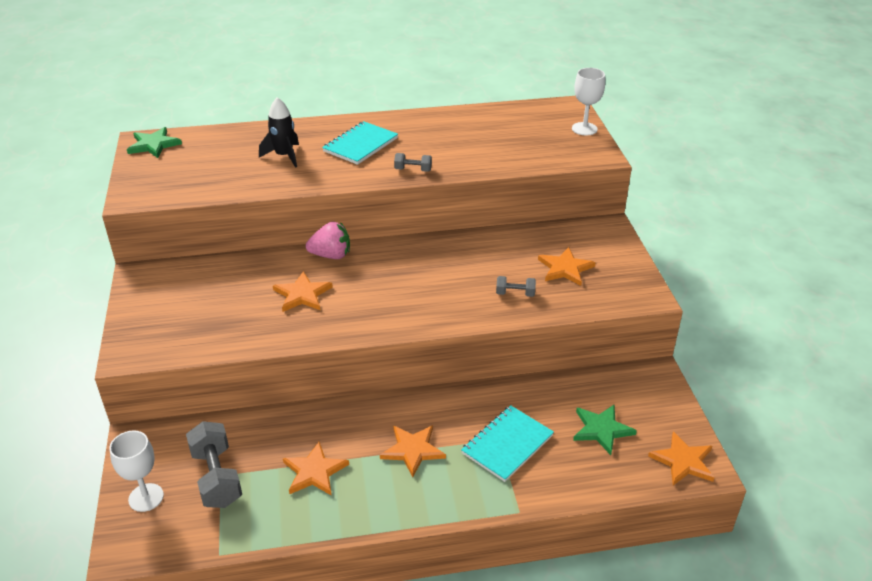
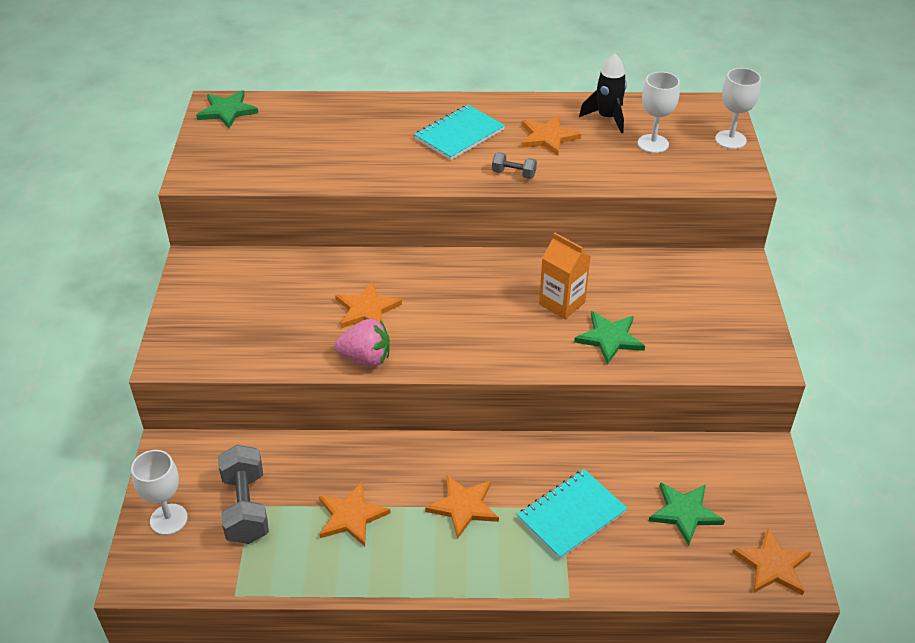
camera: 10 degrees right, 5 degrees up
(284, 156) = (369, 140): black rocket -> black rocket (607, 118)
(331, 255) = (407, 264): pink strawberry -> pink strawberry (366, 358)
(469, 271) = (562, 303): none -> orange carton
(515, 293) = (609, 338): grey dumbbell -> green star
(523, 137) = (653, 144): none -> white goblet
(565, 268) = (675, 313): orange star -> orange star (548, 137)

